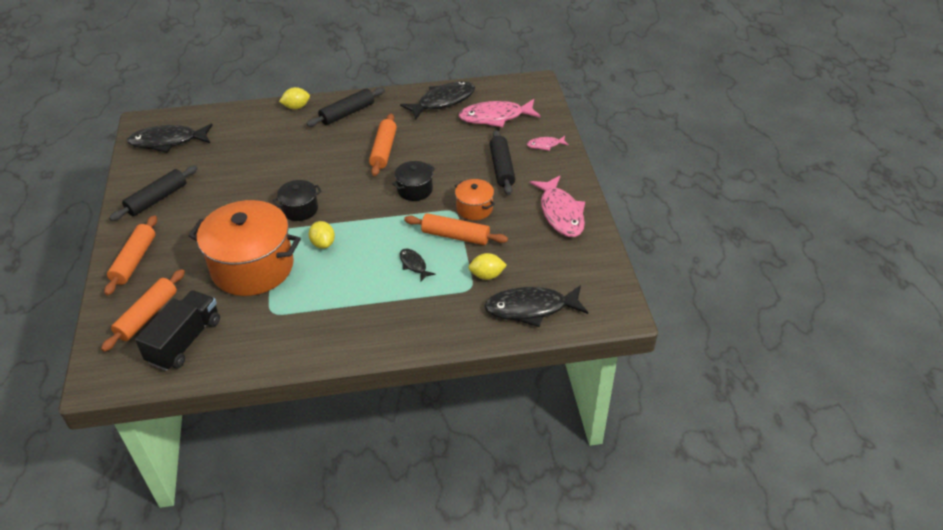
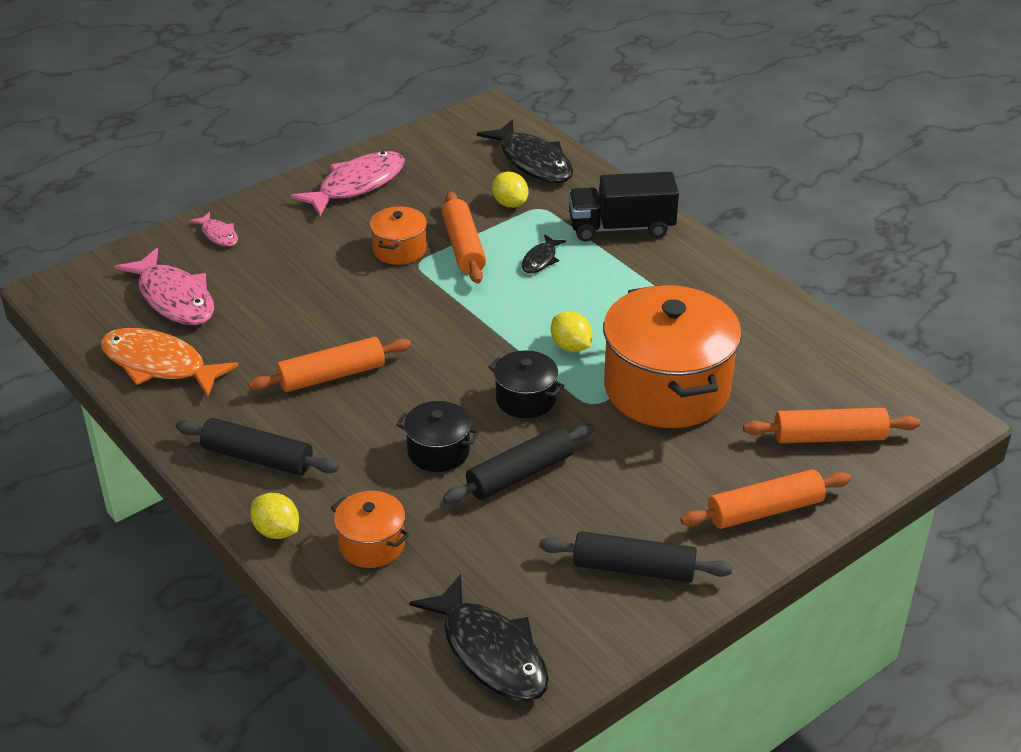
camera: 120 degrees left, 5 degrees down
(185, 341) = (826, 381): black truck -> black truck (621, 227)
(260, 129) = (371, 544): none -> orange pot
(323, 243) = (571, 346): yellow lemon -> yellow lemon turned 75 degrees counterclockwise
(415, 190) = (400, 311): black pot -> black pot (438, 451)
(443, 101) = (159, 365): black fish -> orange fish
(502, 168) = (297, 254): black rolling pin -> black rolling pin (520, 474)

